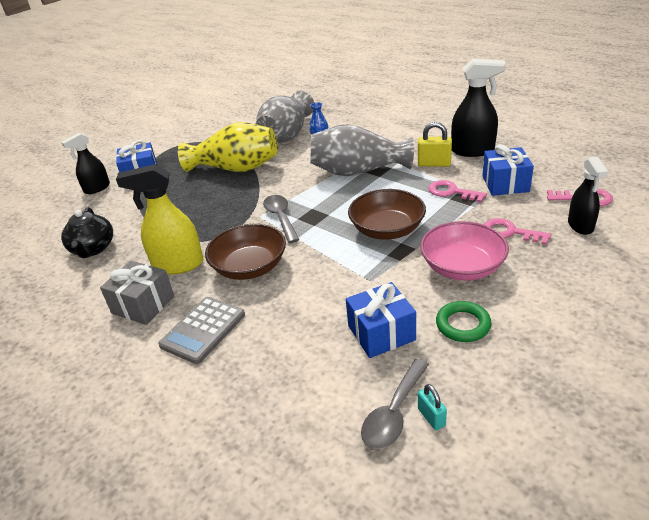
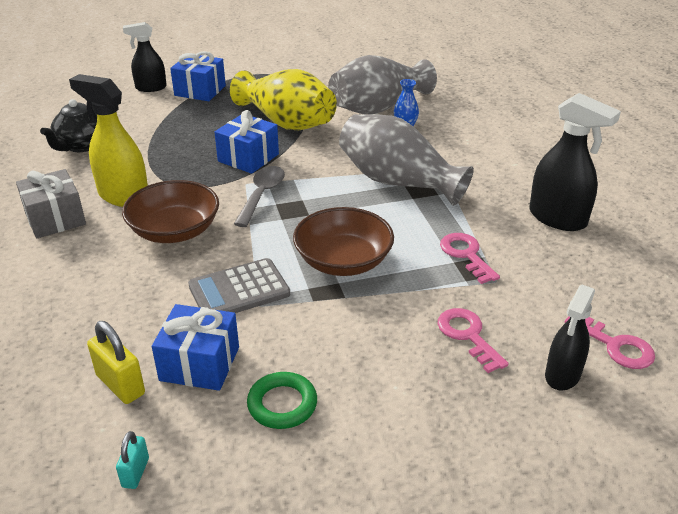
camera: 30 degrees right, 0 degrees up
(203, 330) = (68, 269): grey calculator -> grey calculator (239, 290)
(394, 413) = (112, 446): grey spoon -> none
(434, 164) = (490, 212): yellow padlock -> yellow padlock (120, 385)
(462, 267) = (363, 344): pink bowl -> none
(505, 184) = (541, 277): blue gift -> blue gift (248, 158)

